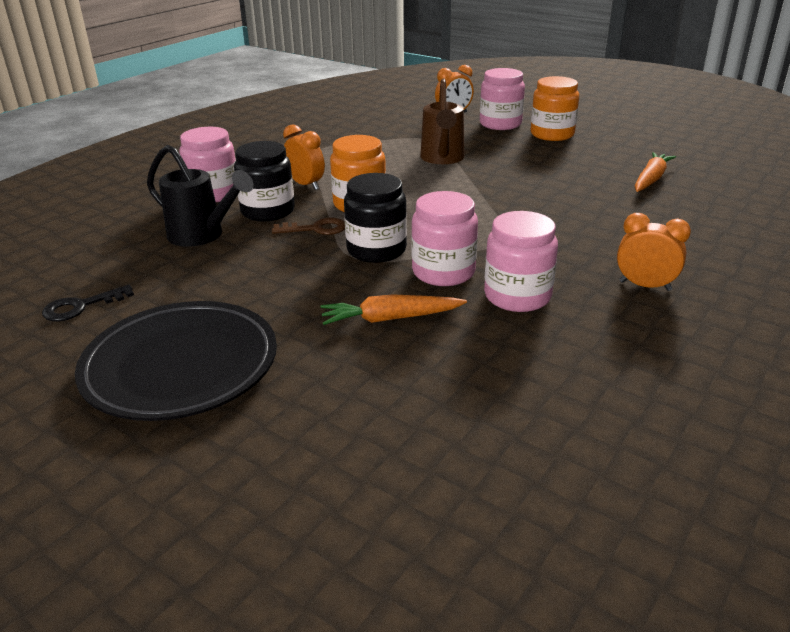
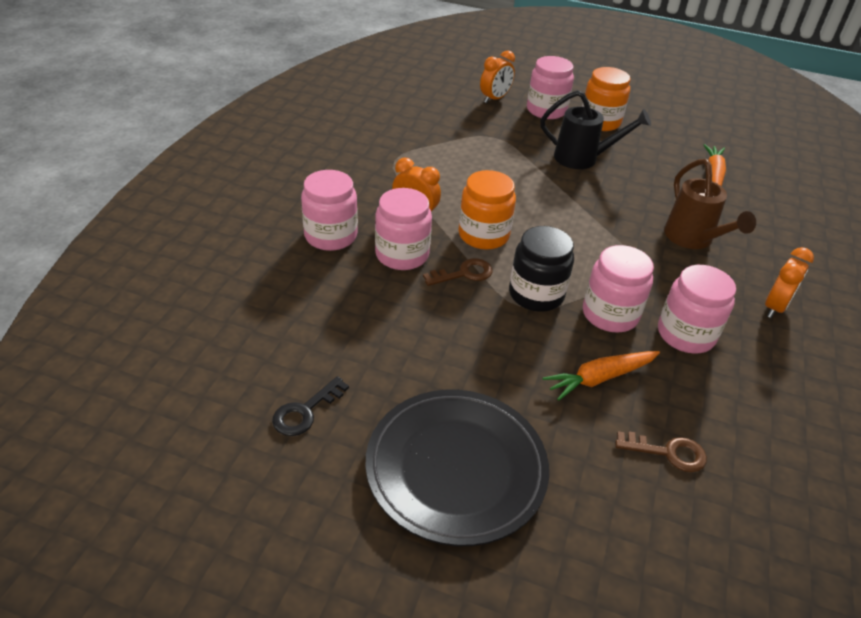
camera: 20 degrees left, 10 degrees up
(202, 235) = (359, 297): black watering can -> black watering can (582, 159)
(268, 211) = (402, 255): black jar -> pink jar
(417, 387) = (668, 452): none -> brown key
(442, 159) = (522, 164): brown watering can -> brown watering can (692, 239)
(645, 286) = (775, 307): orange clock -> orange clock turned 120 degrees clockwise

